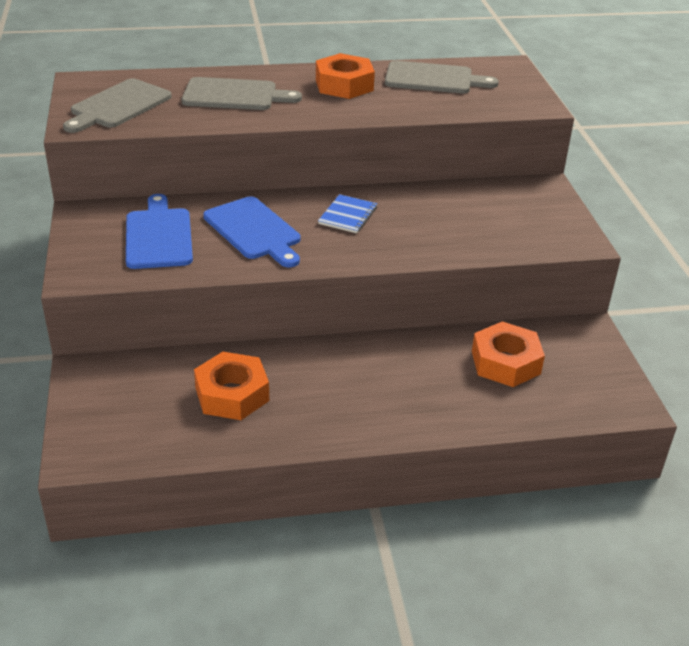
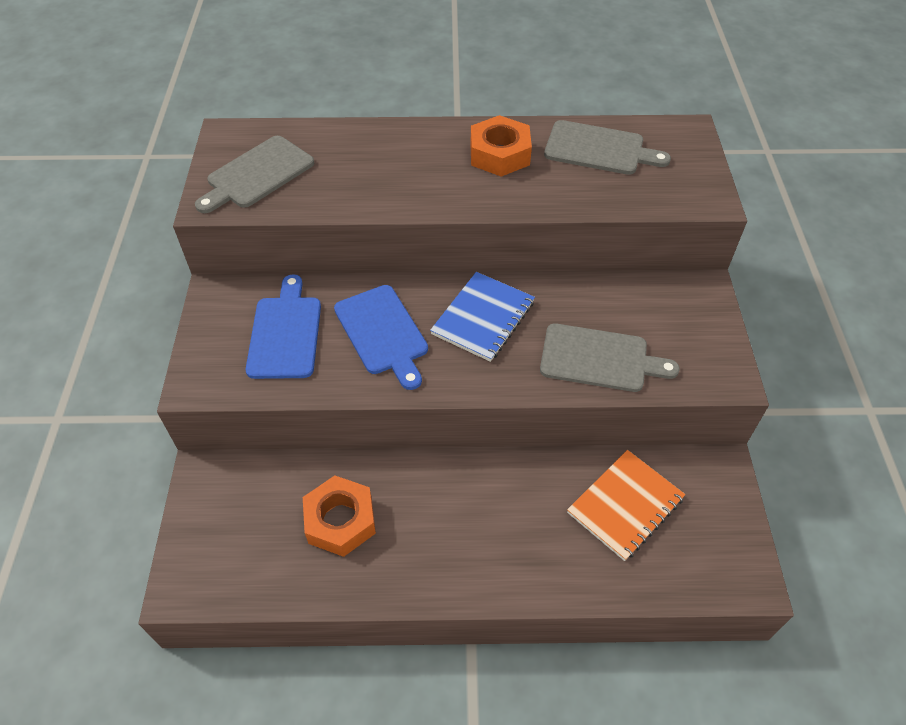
camera: 10 degrees right, 15 degrees up
(234, 95) = (380, 164): grey cutting board -> grey cutting board (599, 359)
(348, 215) = (483, 318): blue notebook -> blue notebook, size x1.57
(506, 362) = (625, 505): orange nut -> orange notebook

